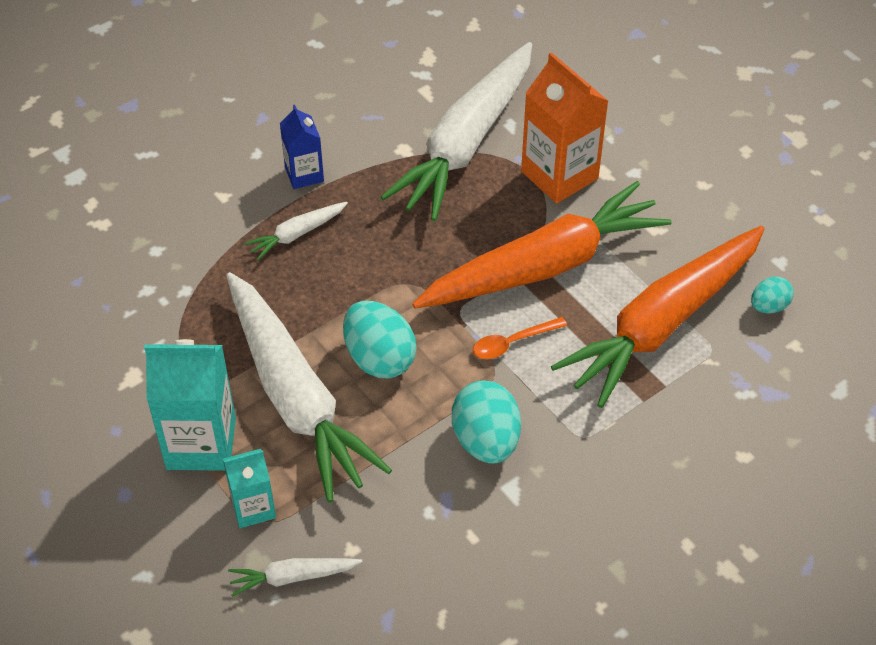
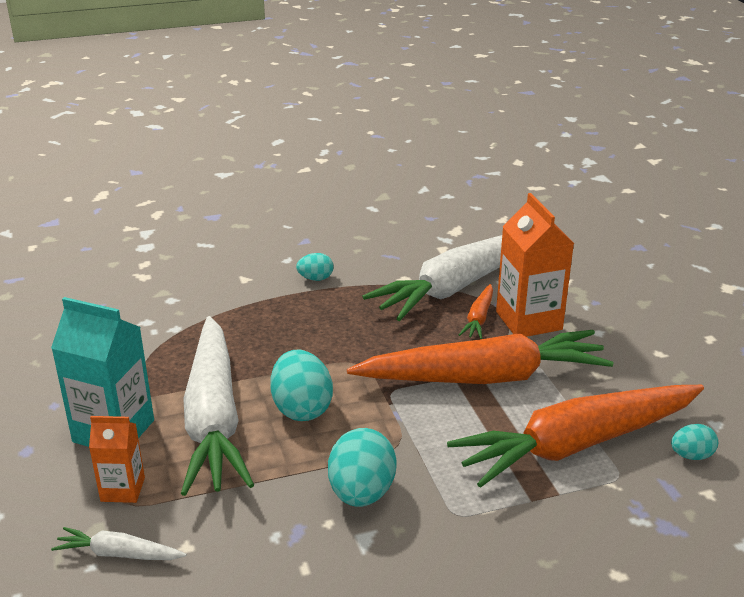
camera: 20 degrees right, 20 degrees down
(253, 508) = (123, 489): turquoise carton -> orange carton
(297, 234) = (286, 313): white carrot -> none
(304, 174) = (315, 278): blue carton -> turquoise egg
(507, 186) = (478, 318): none -> orange carrot
(512, 343) = (426, 425): orange spoon -> none

